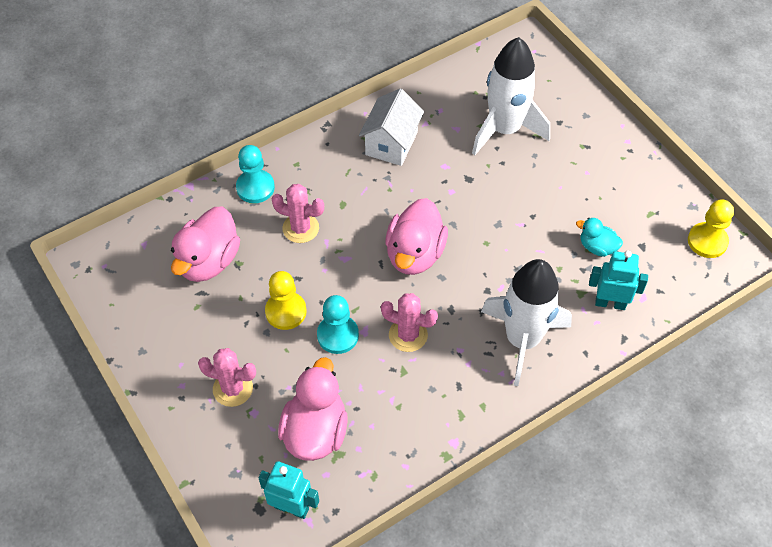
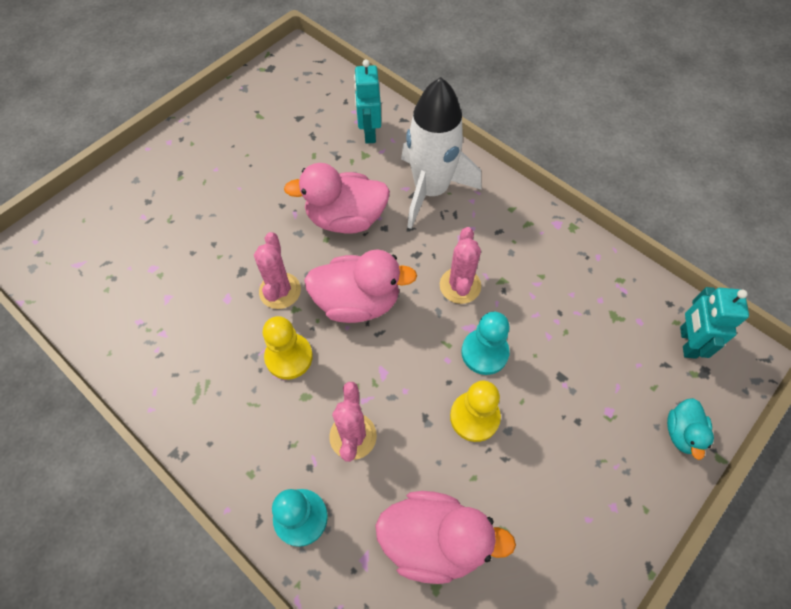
camera: 105 degrees left, 5 degrees up
(233, 388) = (592, 444): pink cactus -> pink cactus (280, 291)
(315, 431) = (601, 343): pink duck -> pink duck (345, 218)
(391, 143) = (200, 364): white house -> none
(505, 129) = (164, 249): white rocket -> none
(597, 247) = (308, 149): turquoise duck -> turquoise duck (682, 433)
(707, 241) = (282, 75): yellow pawn -> yellow pawn (289, 357)

